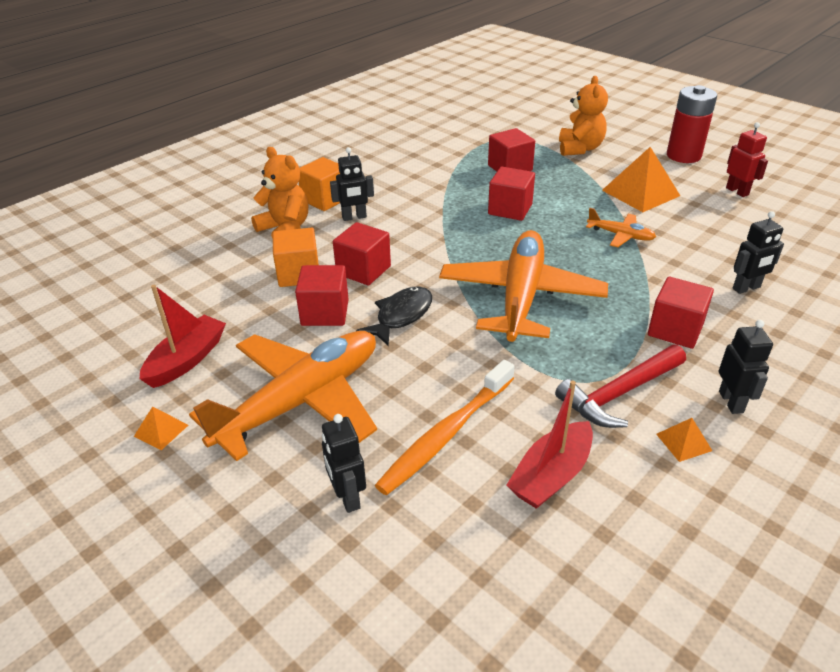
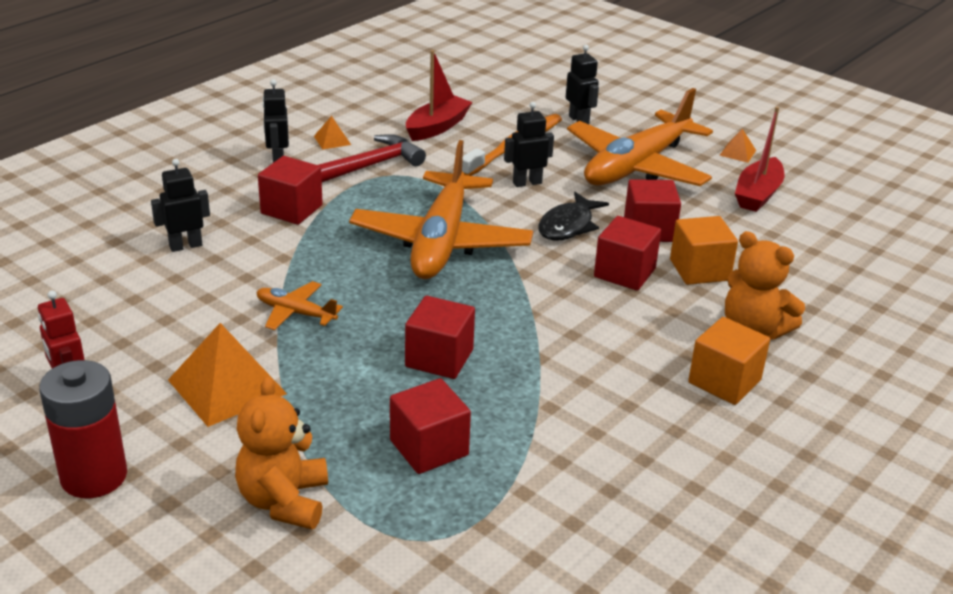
camera: 175 degrees right, 5 degrees down
(354, 217) = (665, 348): black robot -> black robot (527, 183)

